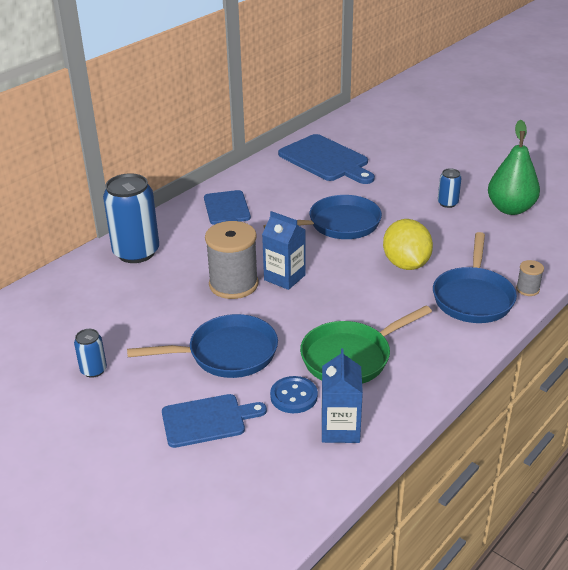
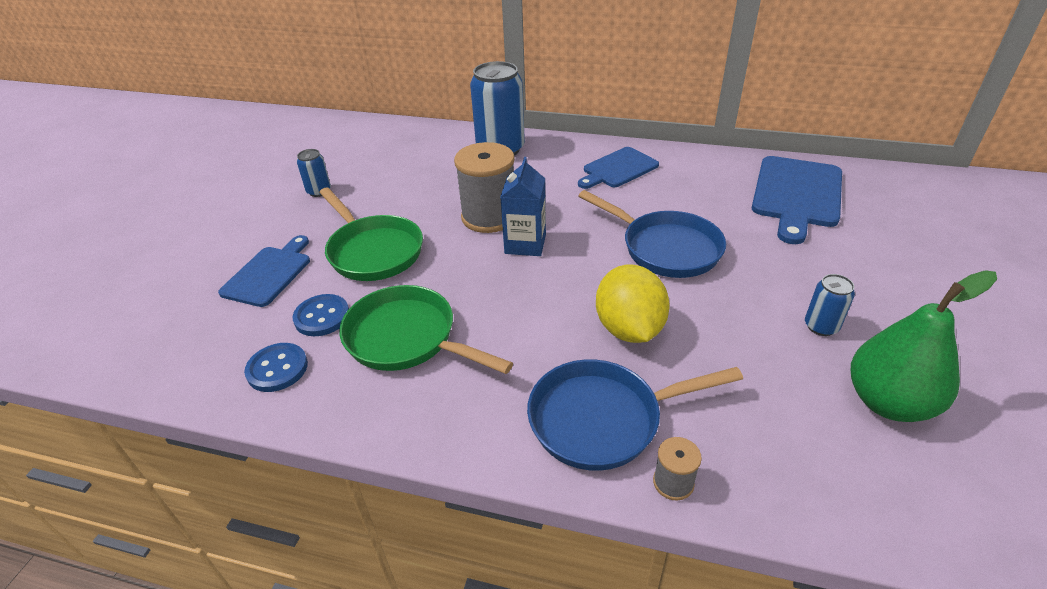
camera: 65 degrees right, 5 degrees up
(207, 420) = (269, 274): blue cutting board -> blue cutting board turned 120 degrees counterclockwise
(227, 354) = (373, 251): blue pan -> green pan
(340, 429) = (277, 369): blue carton -> blue button
(406, 264) = (629, 329): yellow lemon -> yellow lemon turned 60 degrees counterclockwise

